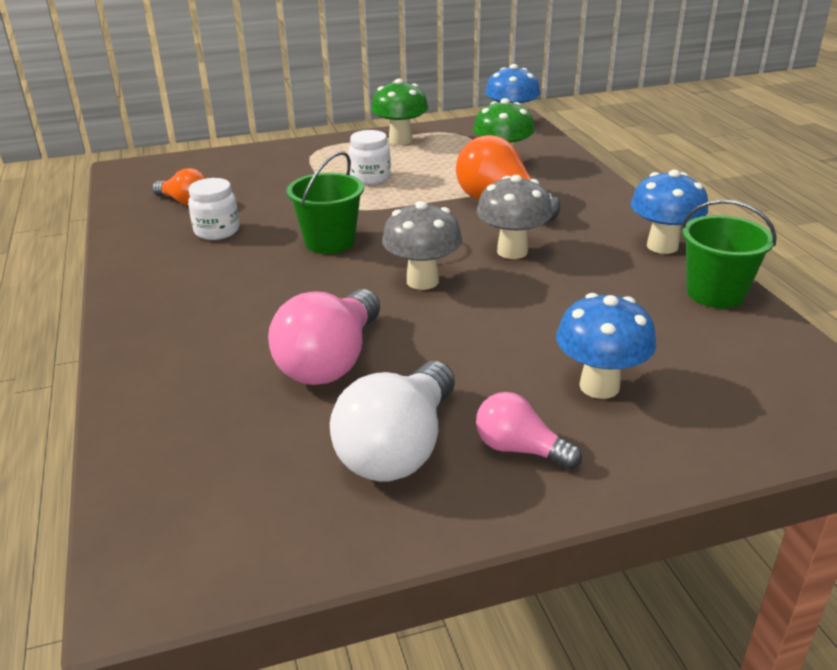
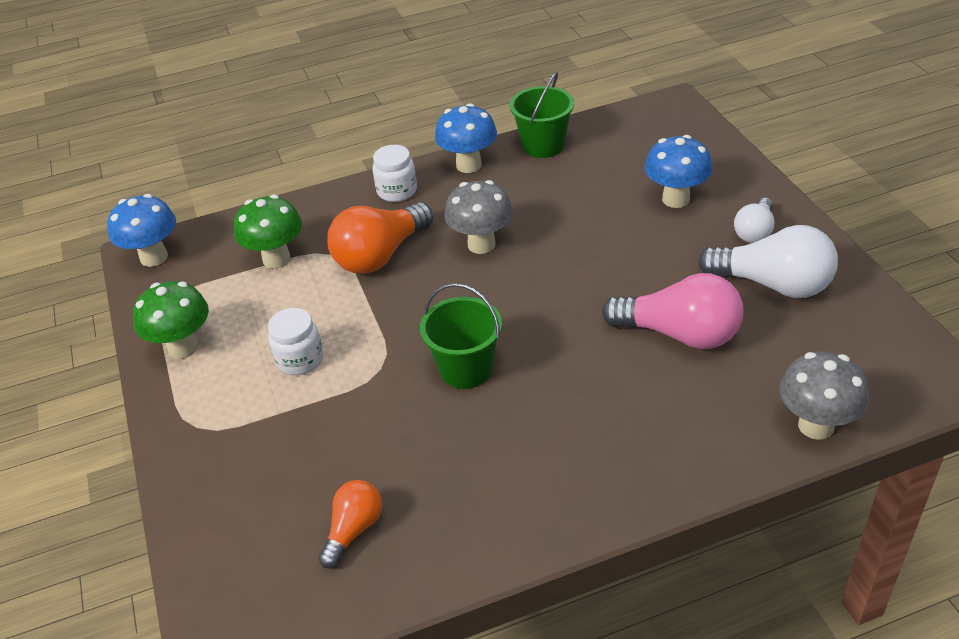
camera: 90 degrees left, 10 degrees up
(217, 231) = (441, 472): white jar -> white jar (397, 191)
(422, 281) = (541, 294): grey mushroom -> grey mushroom (816, 426)
(519, 449) = (754, 231): pink light bulb -> white light bulb

